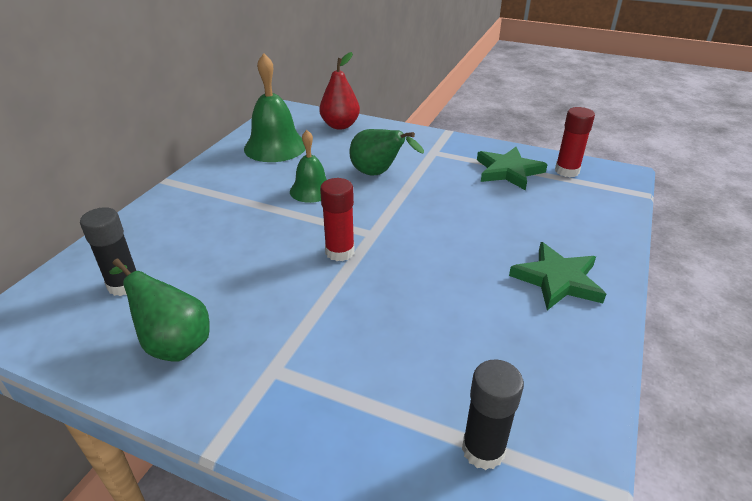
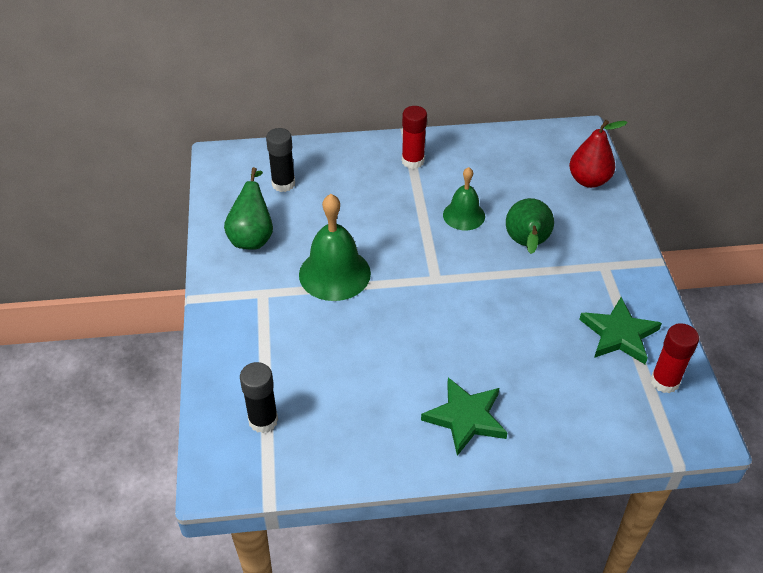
camera: 60 degrees right, 10 degrees up
(275, 147) = (509, 160): green bell -> green bell (334, 273)
(340, 252) = (397, 270): red glue stick -> red glue stick (413, 161)

